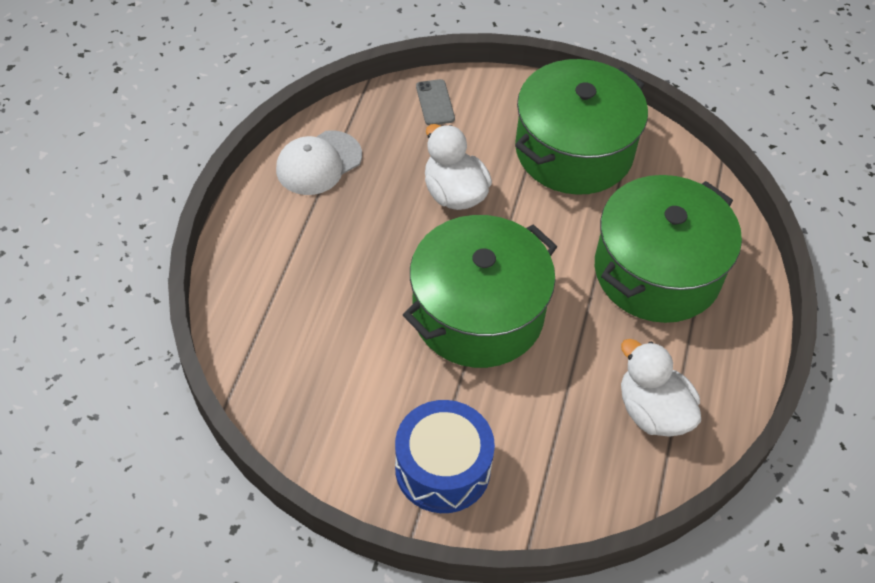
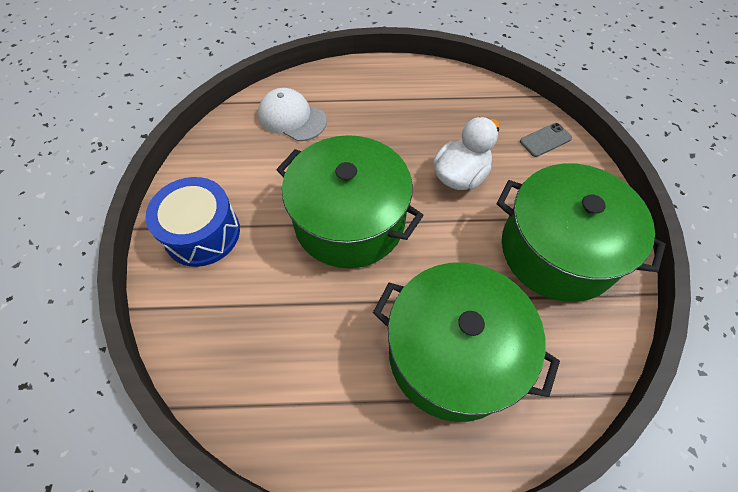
camera: 75 degrees right, 5 degrees up
(318, 163) = (444, 91): white cap -> white cap (292, 118)
(652, 411) = (291, 382): white duck -> none

